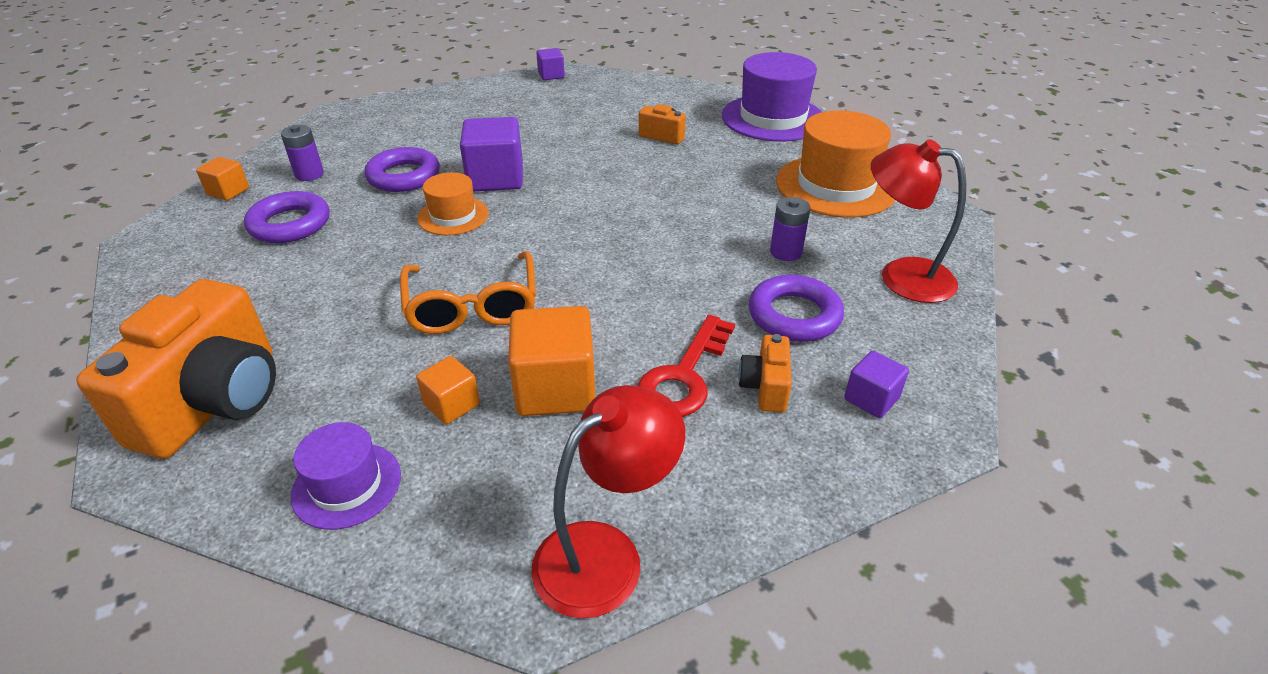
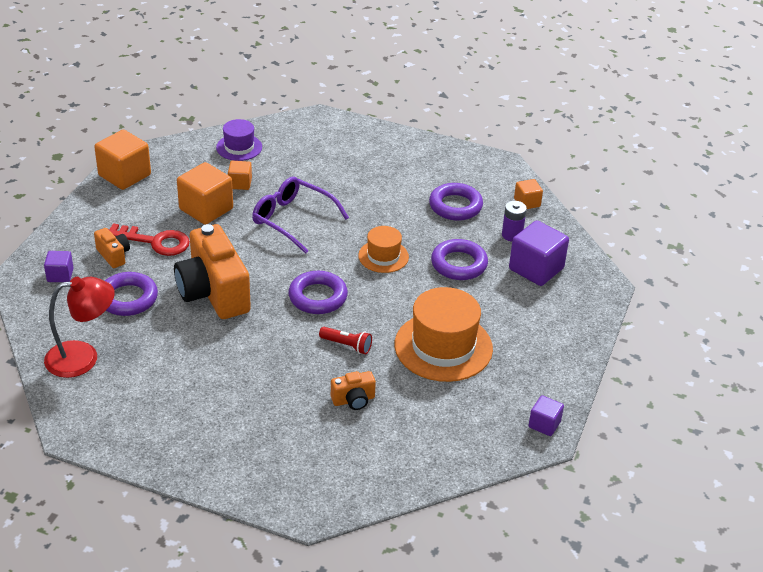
camera: 135 degrees right, 0 degrees up
(215, 403) = (330, 140): orange camera -> orange camera (213, 293)
(472, 306) = (293, 220): orange glasses -> purple glasses
(496, 178) = (404, 294): purple cube -> purple cube (536, 269)
(577, 213) = (318, 297): none -> purple ring
(605, 554) = (124, 175): red lamp -> orange cube
(612, 168) = (347, 345): none -> red flashlight
(684, 376) = (155, 242): red key -> red key turned 120 degrees clockwise
(773, 118) = (293, 480): purple hat -> none
(785, 252) = (165, 338): purple battery -> none
(835, 186) = (177, 418): orange hat -> orange hat (443, 347)

